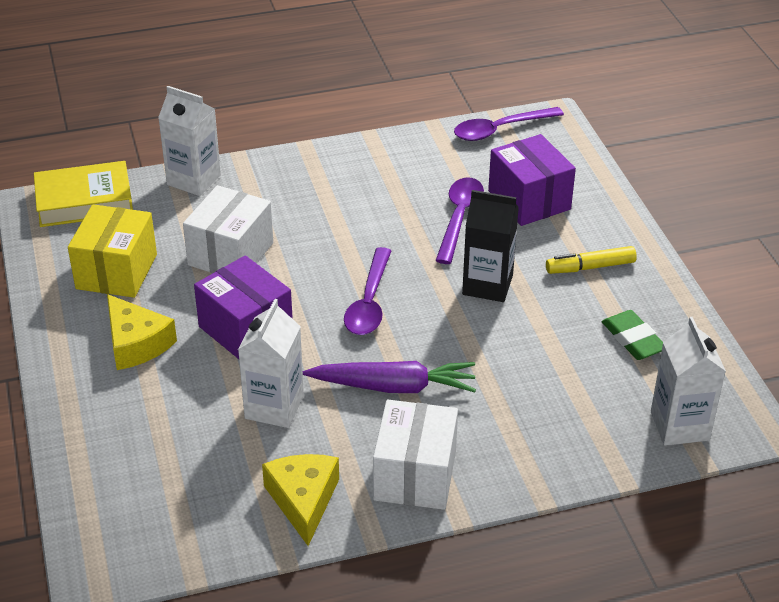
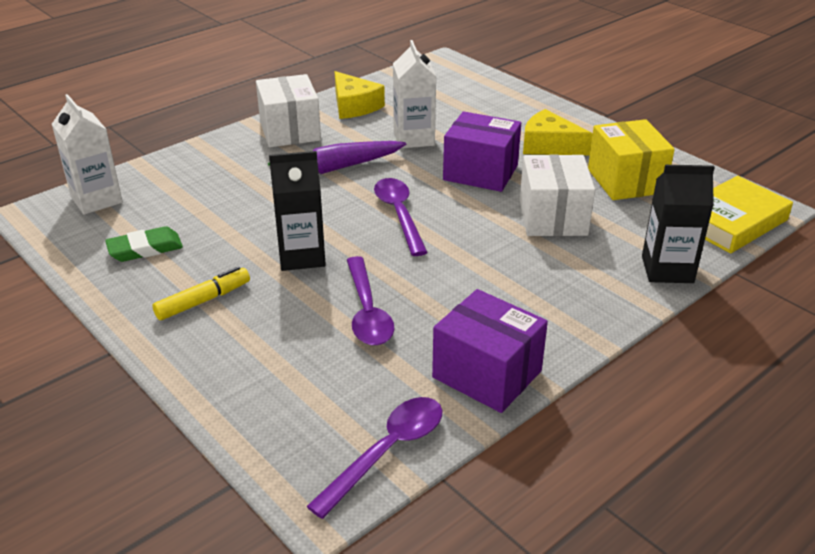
camera: 155 degrees right, 5 degrees down
(194, 180) = (667, 269): white carton -> black carton
(529, 200) = (299, 356): purple box -> purple box (487, 374)
(633, 339) = (145, 249): green eraser -> green eraser turned 60 degrees counterclockwise

